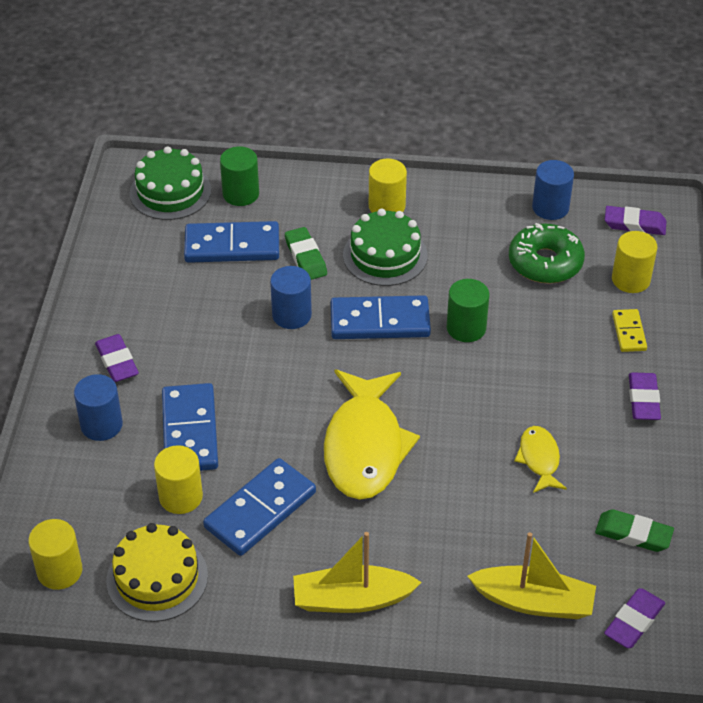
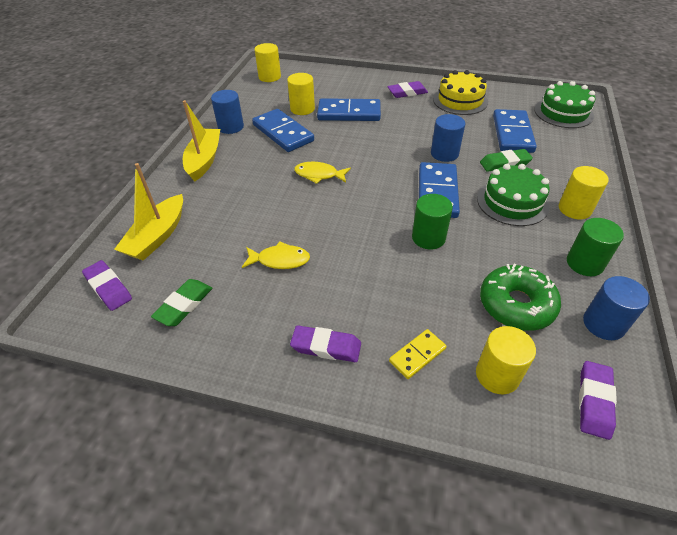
camera: 100 degrees right, 0 degrees up
(101, 425) = (360, 88): blue cylinder -> blue cylinder (231, 127)
(157, 578) = (252, 101): yellow cake -> yellow cake (460, 100)
(241, 194) = (569, 140): green cylinder -> green cylinder (584, 263)
(365, 446) = (319, 175): yellow fish -> yellow fish, size x0.49
(629, 332) = (417, 355): yellow domino -> yellow domino turned 45 degrees counterclockwise

